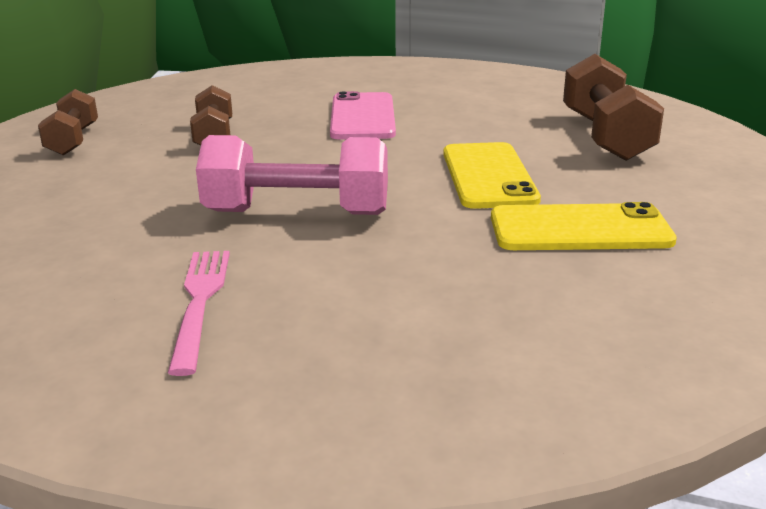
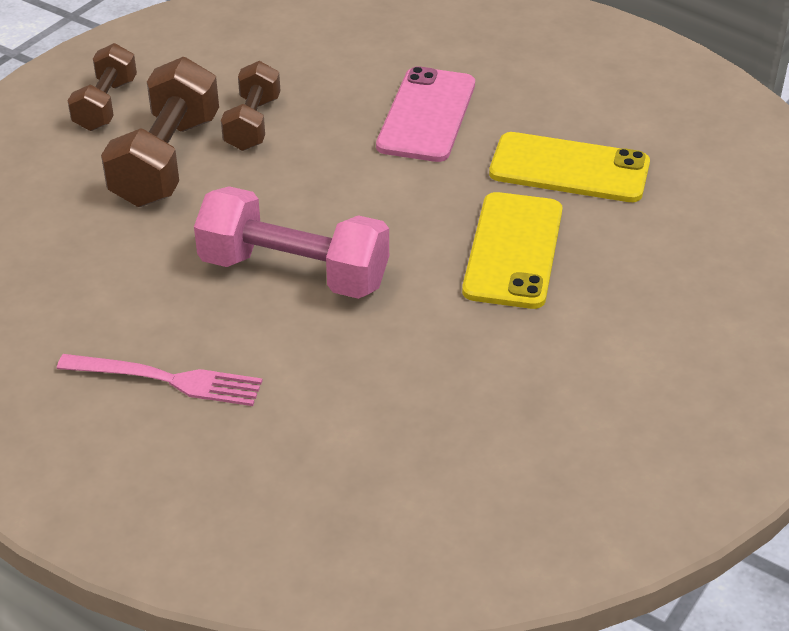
camera: 15 degrees right, 15 degrees up
(200, 302) = (167, 380): pink fork -> pink fork turned 90 degrees clockwise
(580, 229) = (560, 354): yellow phone -> yellow phone (569, 168)
(606, 136) = (685, 203): brown dumbbell -> brown dumbbell (167, 161)

